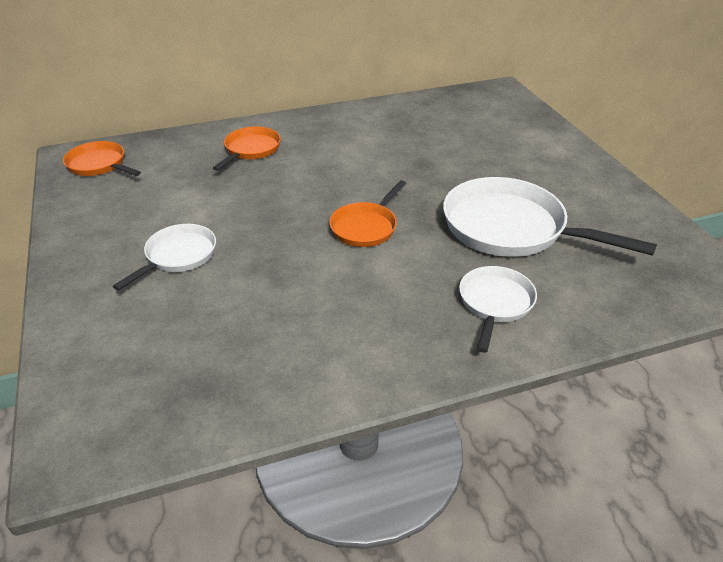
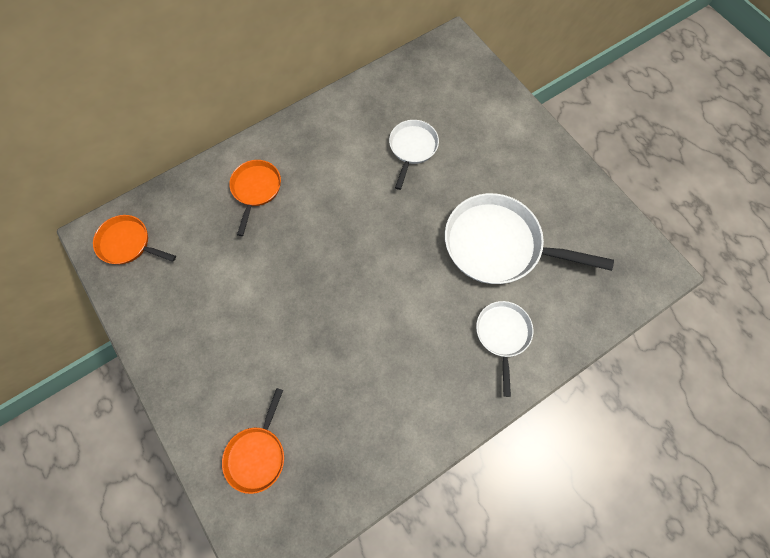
camera: 15 degrees left, 30 degrees up
(178, 256) = (250, 344): white pan -> white pan (412, 148)
(366, 227) = (386, 271): orange pan -> orange pan (257, 454)

